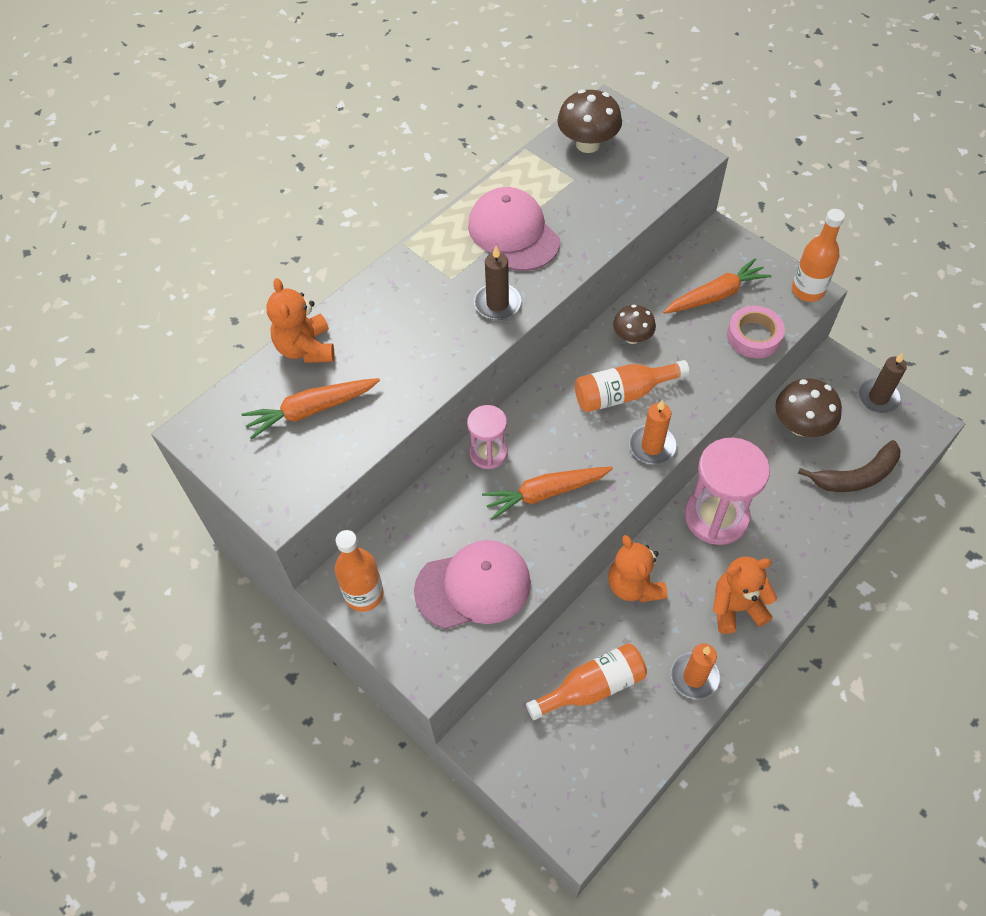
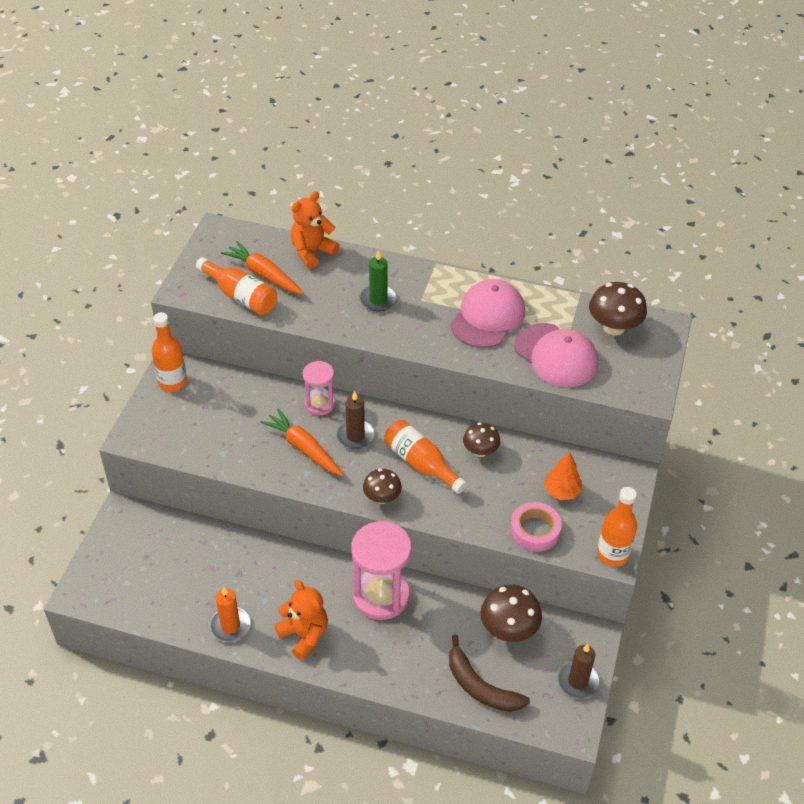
camera: 60 degrees right, 10 degrees down
(427, 316) = (378, 300): none -> green candle
(473, 586) = (206, 436): pink cap -> pink cap (556, 355)
(497, 304) = (414, 332): brown candle -> brown candle (355, 436)
(592, 687) = (192, 564): orange bottle -> orange bottle (240, 296)
(634, 585) = (289, 561): orange teddy bear -> none
(652, 446) = (382, 497): orange candle -> brown mushroom
(715, 295) = (561, 491): orange carrot -> orange tree

